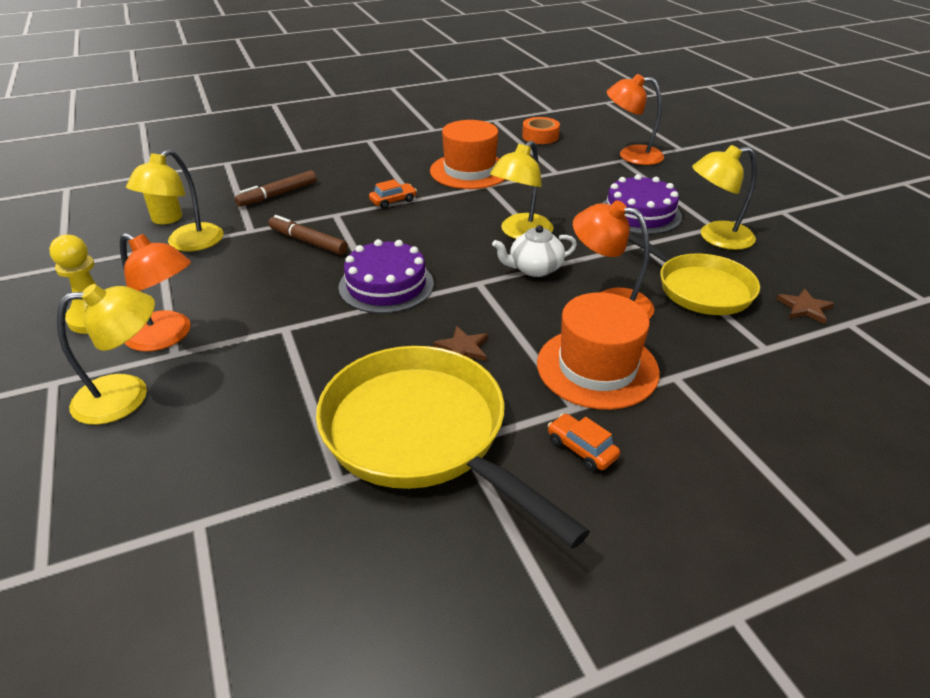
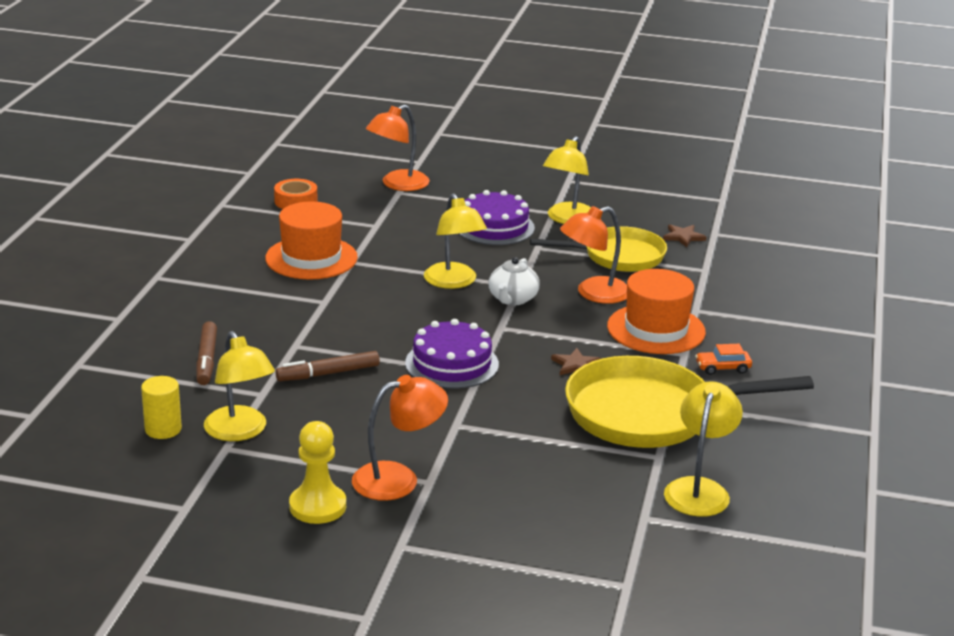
camera: 55 degrees left, 10 degrees down
(127, 396) = (464, 515): yellow lamp -> yellow lamp (699, 489)
(393, 201) = (313, 312): orange car -> none

